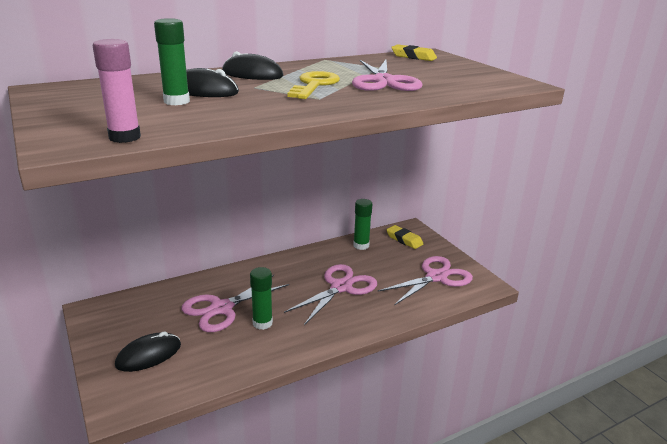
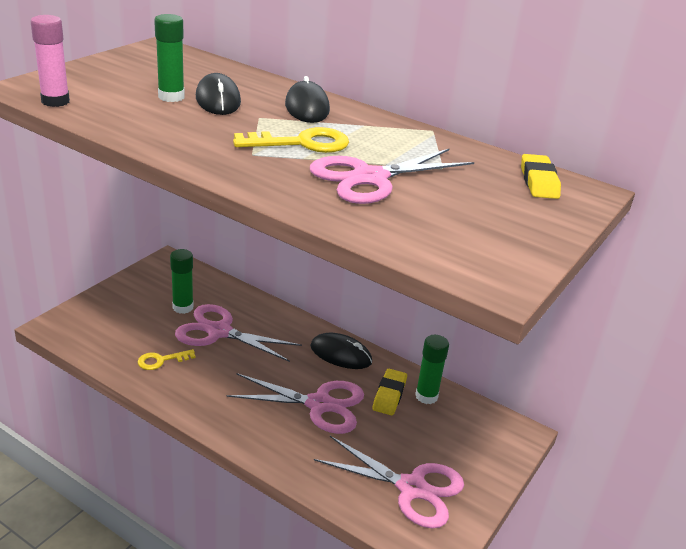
camera: 60 degrees right, 5 degrees up
(149, 355) = (126, 316): black mouse -> black mouse (341, 354)
(232, 349) = (161, 360): none -> yellow key
(262, 323) = (213, 366): green glue stick -> green glue stick (183, 307)
(404, 240) = (480, 433): yellow eraser -> yellow eraser (389, 395)

